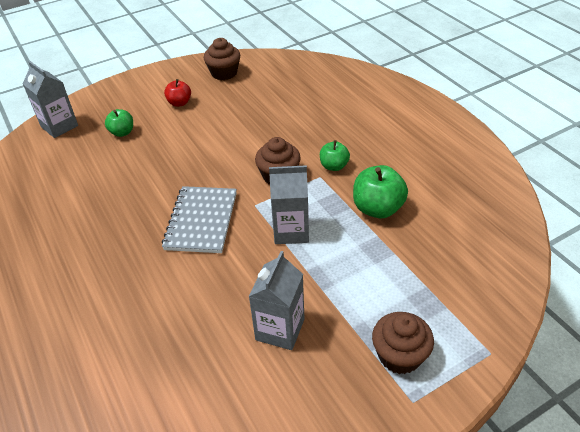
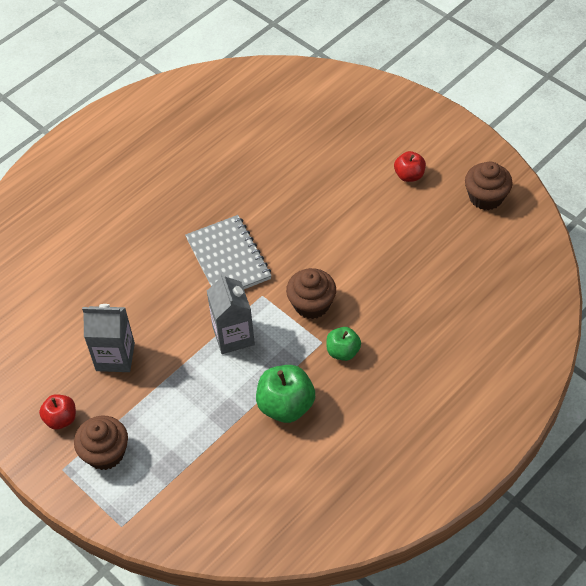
camera: 75 degrees right, 10 degrees up
(59, 126) = (333, 90): grey carton -> none
(122, 132) = (340, 145): green apple -> none
(201, 221) = (228, 258): grey notebook -> grey notebook turned 75 degrees clockwise
(345, 394) = (61, 419): none -> red apple

